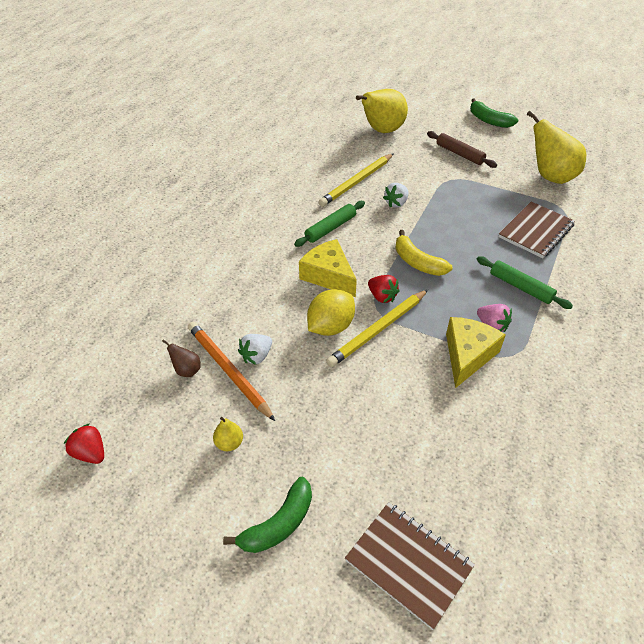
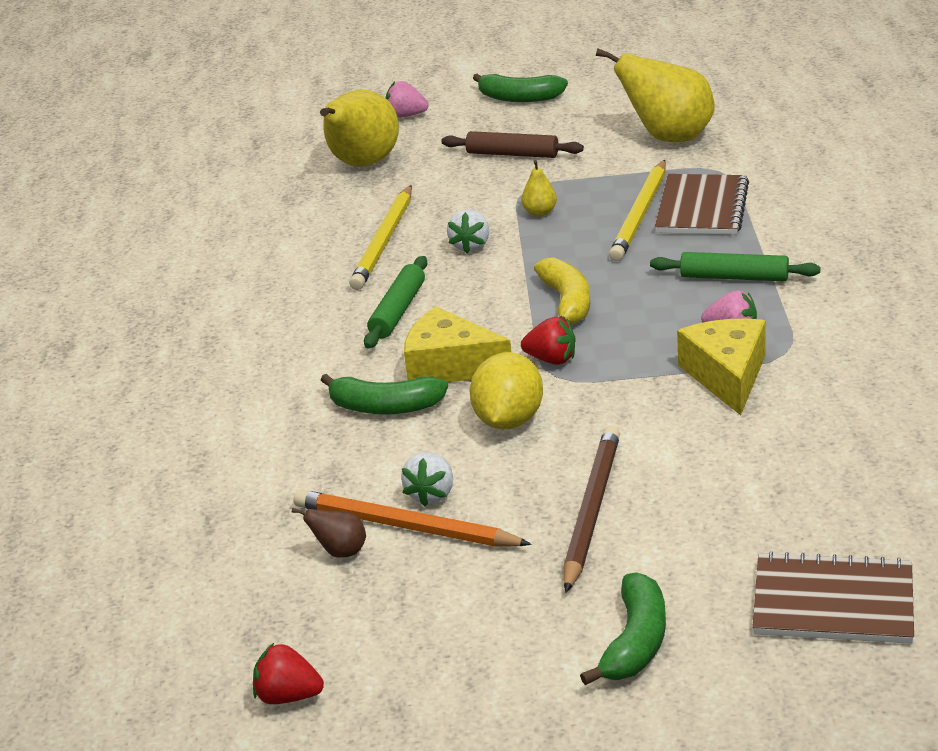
camera: 25 degrees left, 15 degrees down
(229, 443) = (486, 598): yellow pear -> yellow pear (540, 213)
(278, 287) = (385, 407): none -> green banana
(326, 413) = (591, 511): none -> brown pencil
(378, 329) = (580, 397): yellow pencil -> yellow pencil (640, 214)
(417, 262) = (567, 303): yellow banana -> yellow banana turned 120 degrees counterclockwise
(424, 110) = (406, 116): none -> pink strawberry

